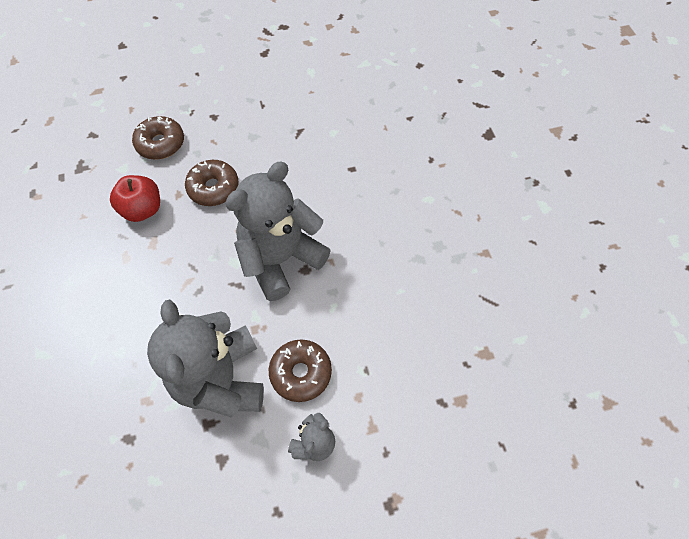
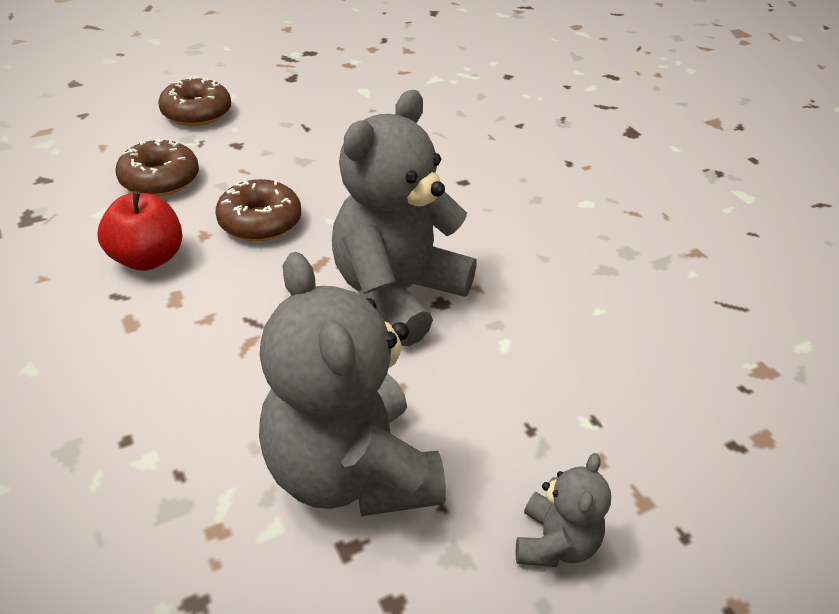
camera: 15 degrees left, 20 degrees down
(301, 373) = (489, 440): brown donut -> brown donut (197, 113)

